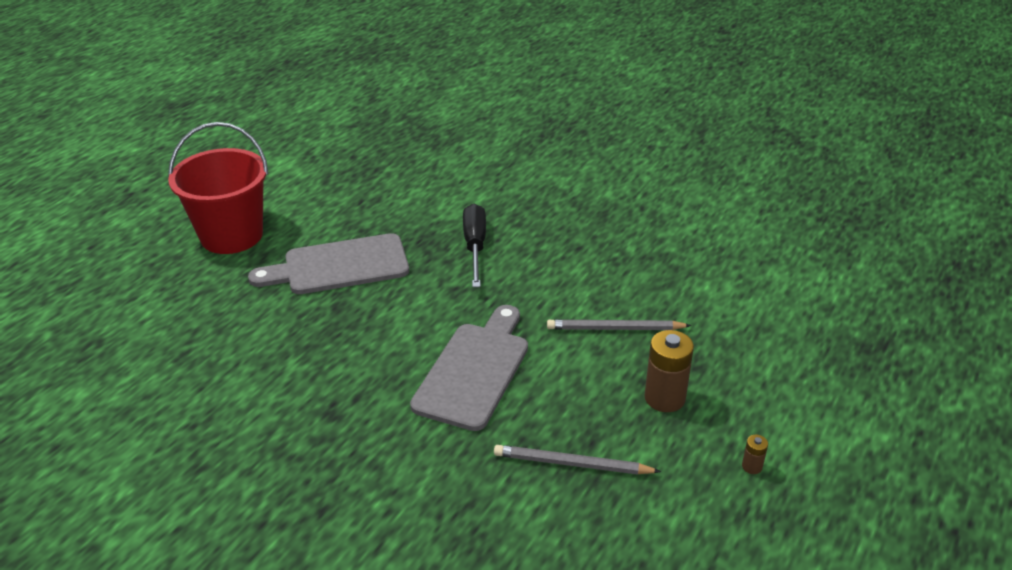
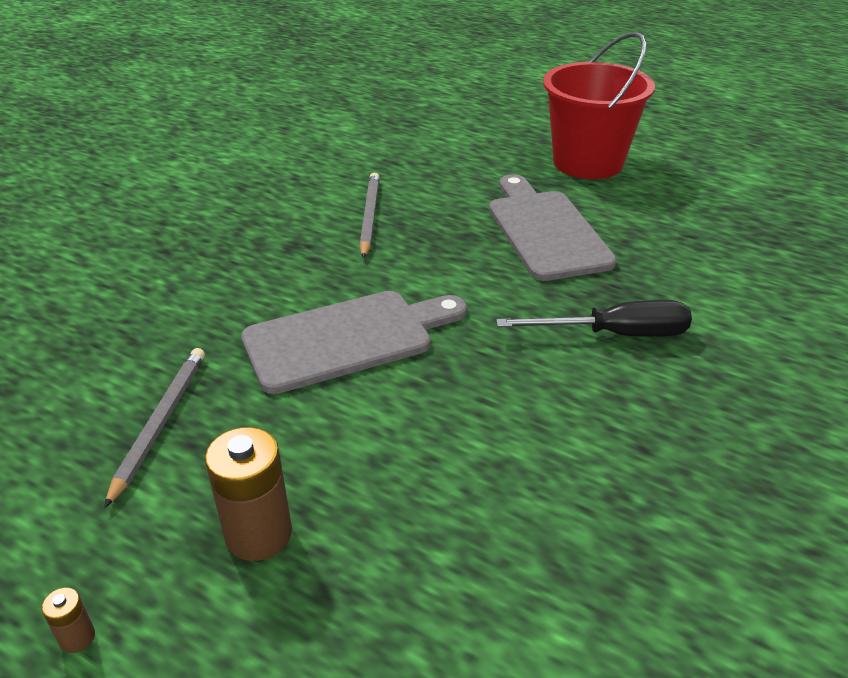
camera: 90 degrees right, 0 degrees up
(474, 371) = (346, 339): grey cutting board -> grey cutting board turned 45 degrees counterclockwise
(615, 329) = (428, 483): grey pencil -> grey pencil (369, 217)

